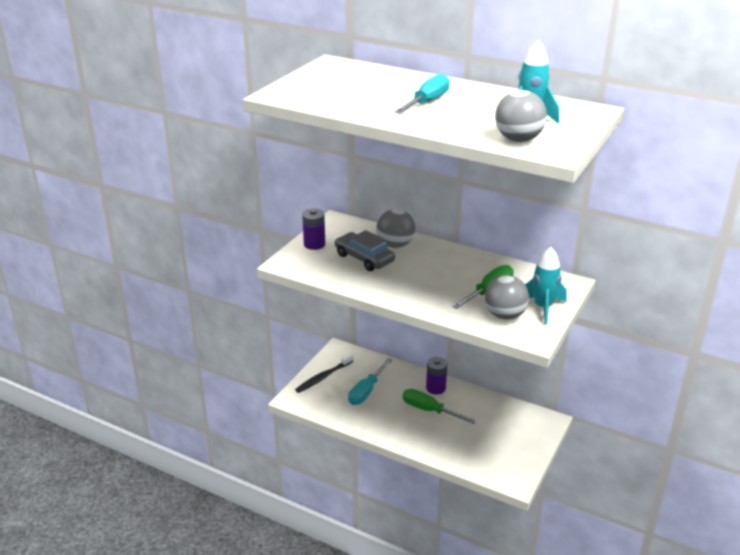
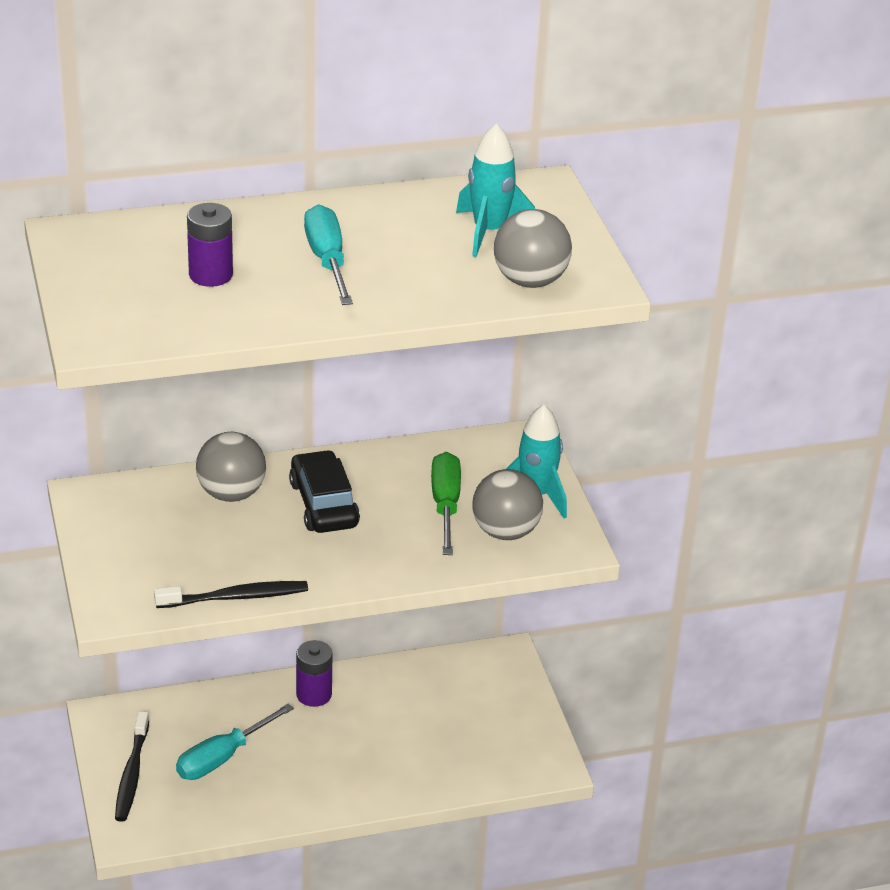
camera: 45 degrees left, 5 degrees up
(314, 244) = (111, 554): purple battery -> purple battery (211, 275)
(341, 282) = (235, 597): none -> black toothbrush
(364, 258) = (216, 540): grey car -> none
(366, 391) = (222, 758): turquoise screwdriver -> turquoise screwdriver turned 60 degrees clockwise
(429, 410) = (341, 733): green screwdriver -> none
(431, 266) = (324, 504): none -> black car

